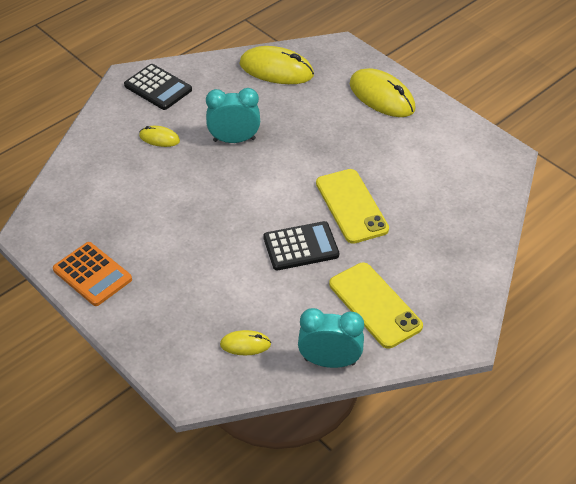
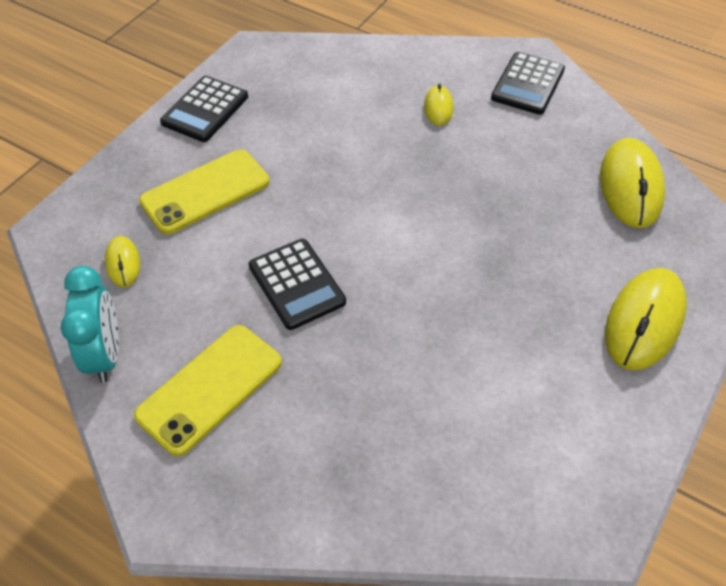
camera: 75 degrees right, 5 degrees up
(92, 274) = (205, 110): orange calculator -> black calculator
(234, 140) = (467, 175): turquoise clock -> none
(351, 206) = (390, 326): yellow phone -> yellow phone (205, 192)

